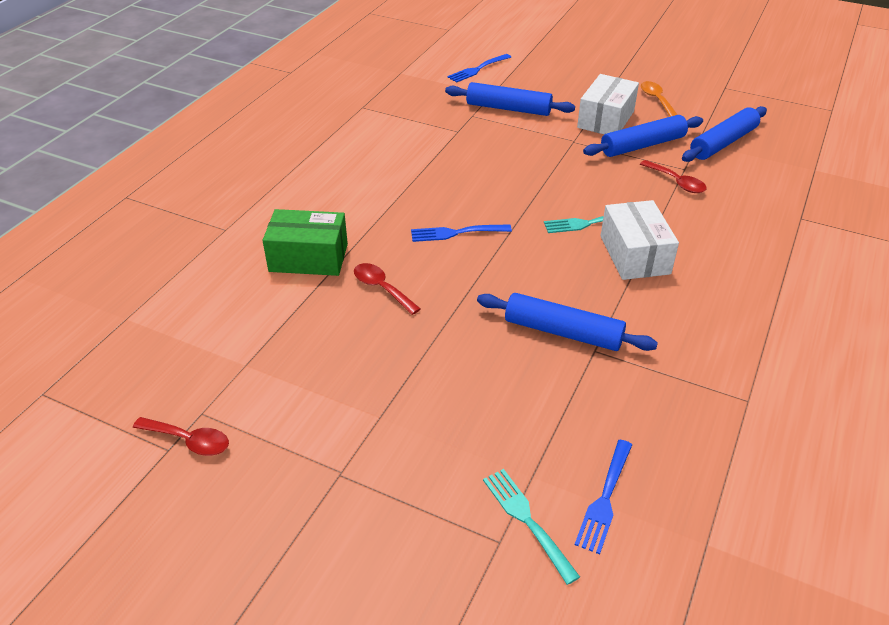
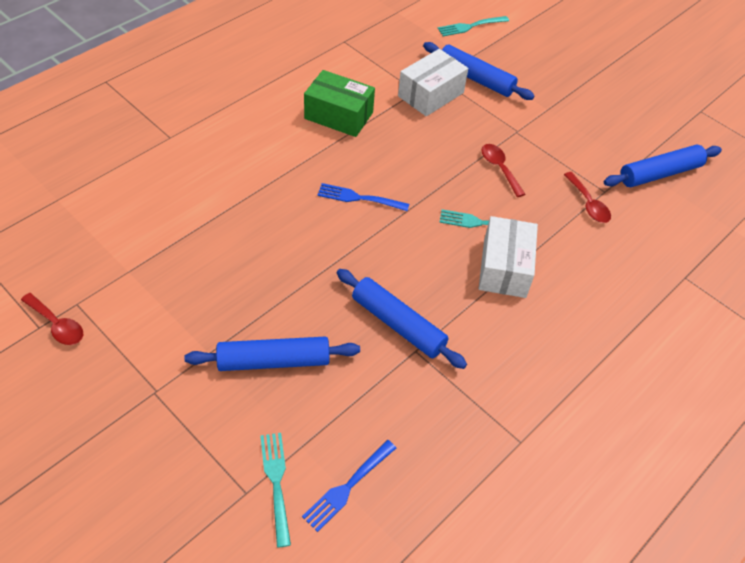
camera: 15 degrees right, 10 degrees up
(308, 257) = (224, 185): green box -> green box (338, 115)
(382, 288) = (269, 234): red spoon -> red spoon (499, 168)
(478, 69) = (471, 26): blue fork -> turquoise fork
(606, 119) = (561, 116): white box -> white box (431, 94)
(642, 145) = (579, 154): blue rolling pin -> blue rolling pin (273, 361)
(656, 100) = (623, 107): orange spoon -> none

